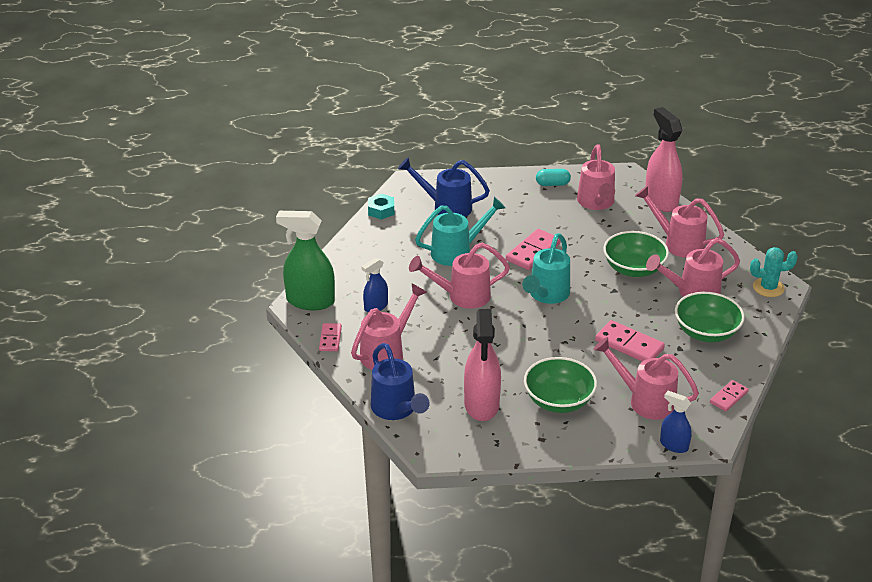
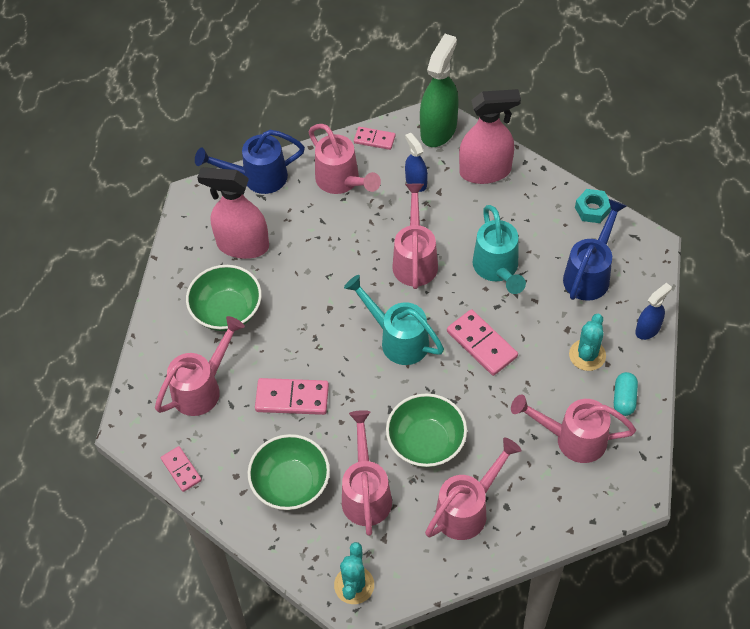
camera: 105 degrees right, 20 degrees up
(522, 202) = (587, 355): none -> turquoise cactus
(629, 345) = (292, 398): pink domino -> pink domino turned 45 degrees clockwise
(661, 201) = (566, 519): pink spray bottle -> pink spray bottle (485, 171)
(673, 445) = (132, 395): blue spray bottle -> blue spray bottle (648, 329)

